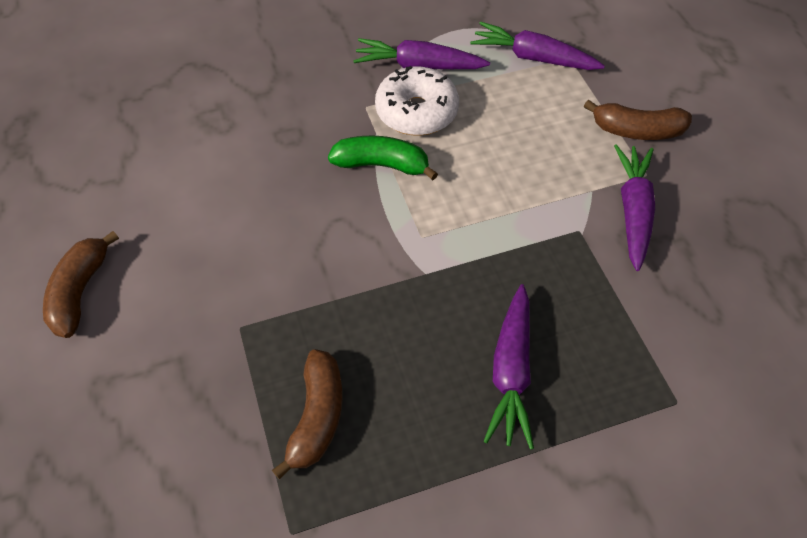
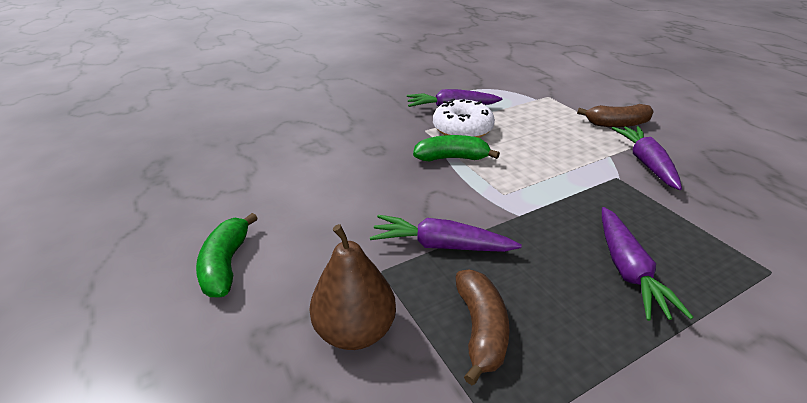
camera: 10 degrees left, 20 degrees down
(80, 291) = (226, 264): brown banana -> green banana
(192, 396) = (355, 330): none -> brown pear
(533, 58) = (525, 98): purple carrot -> purple carrot (441, 245)

